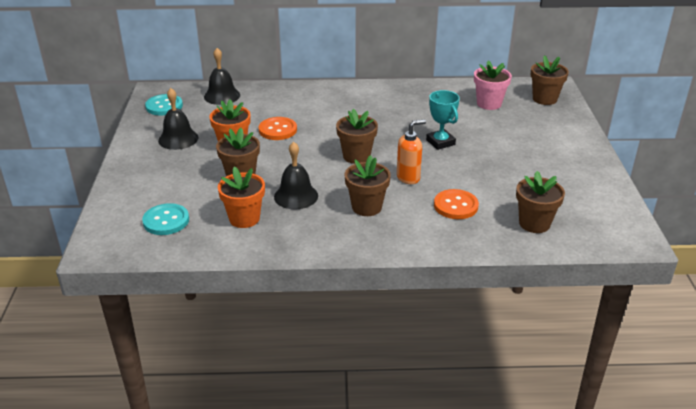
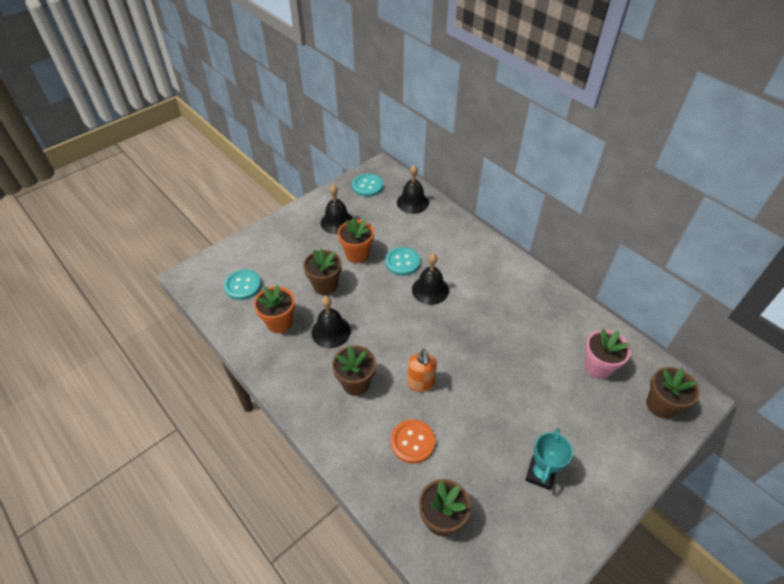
camera: 50 degrees right, 15 degrees up
(278, 130) = (402, 262): orange button -> turquoise button
(326, 131) = (430, 290): none -> black bell
(356, 156) = (416, 331): brown flower pot -> none
(408, 177) = (421, 383): orange soap dispenser -> orange soap dispenser turned 60 degrees clockwise
(440, 142) = (495, 371): turquoise trophy -> turquoise trophy (540, 474)

